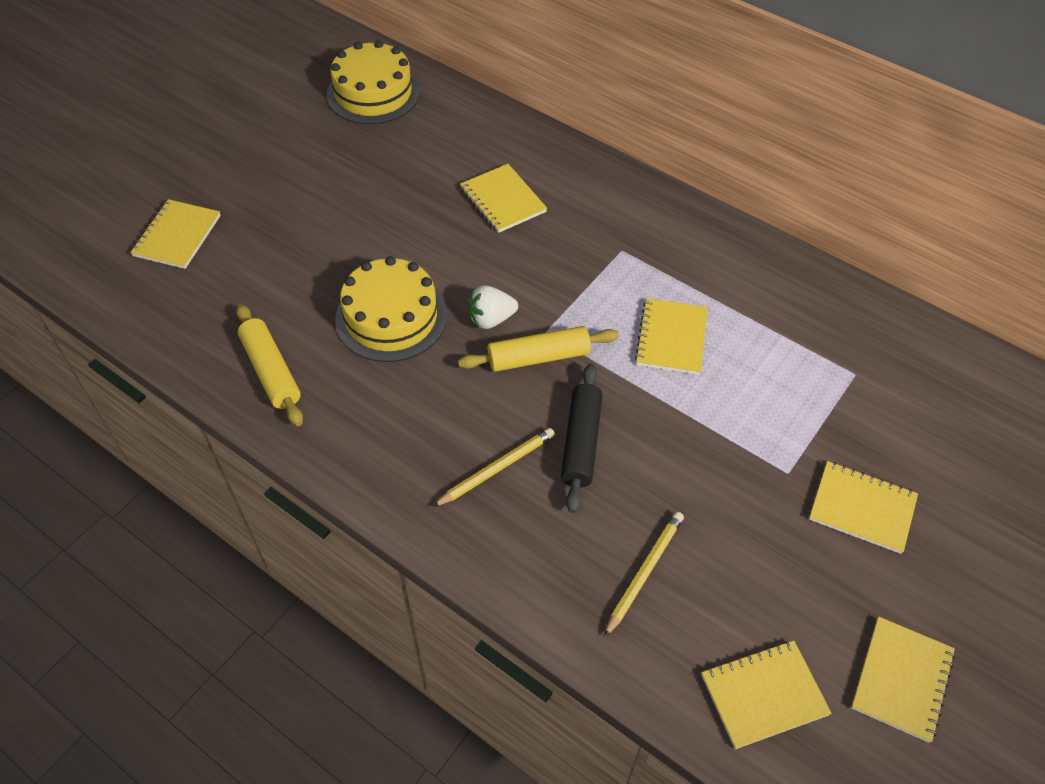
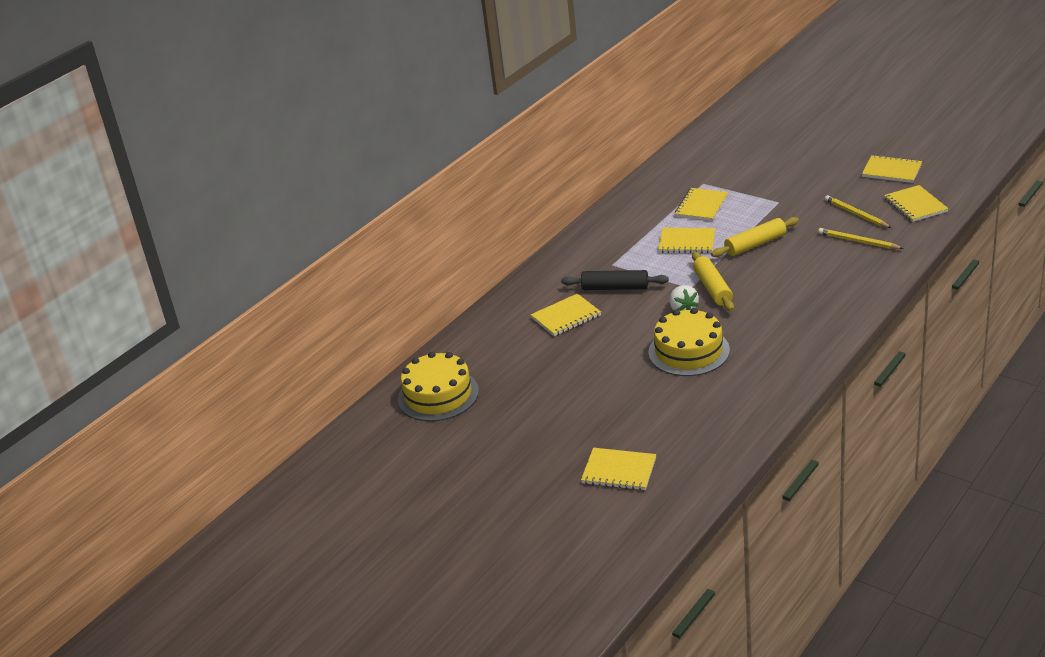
camera: 85 degrees left, 20 degrees down
(271, 371) = (749, 396): yellow rolling pin -> yellow rolling pin (755, 244)
(496, 469) = (804, 295): yellow pencil -> yellow pencil (856, 214)
(581, 442) = (776, 268): black rolling pin -> black rolling pin (615, 288)
(862, 508) = (795, 181): yellow notebook -> yellow notebook (701, 206)

